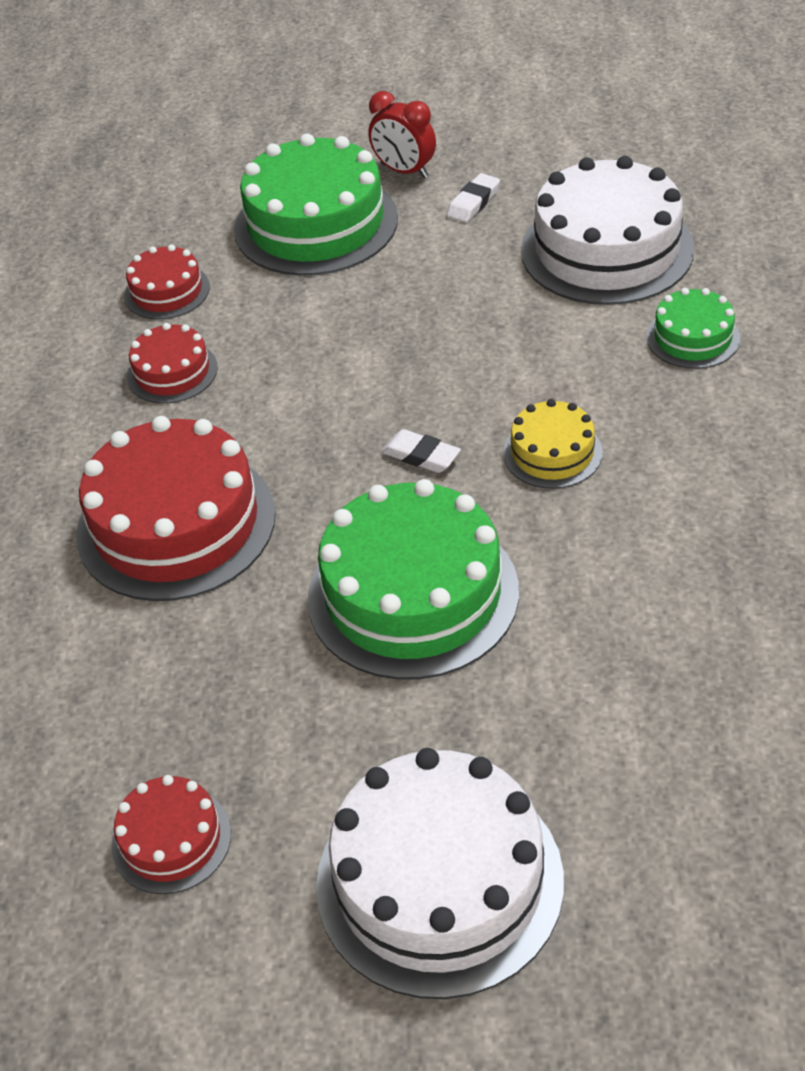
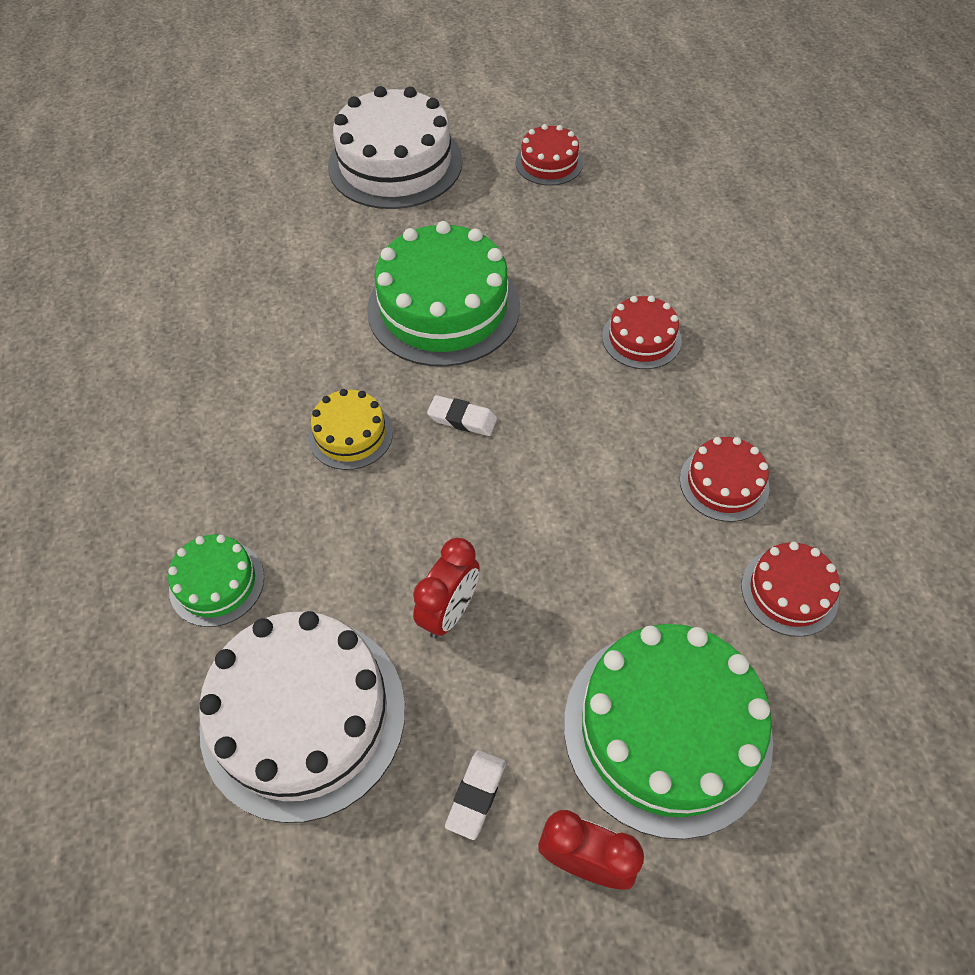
camera: 165 degrees right, 10 degrees up
(176, 524) = (641, 338): red cake -> red cake, size x0.50
(471, 301) = (449, 612): none -> red clock

